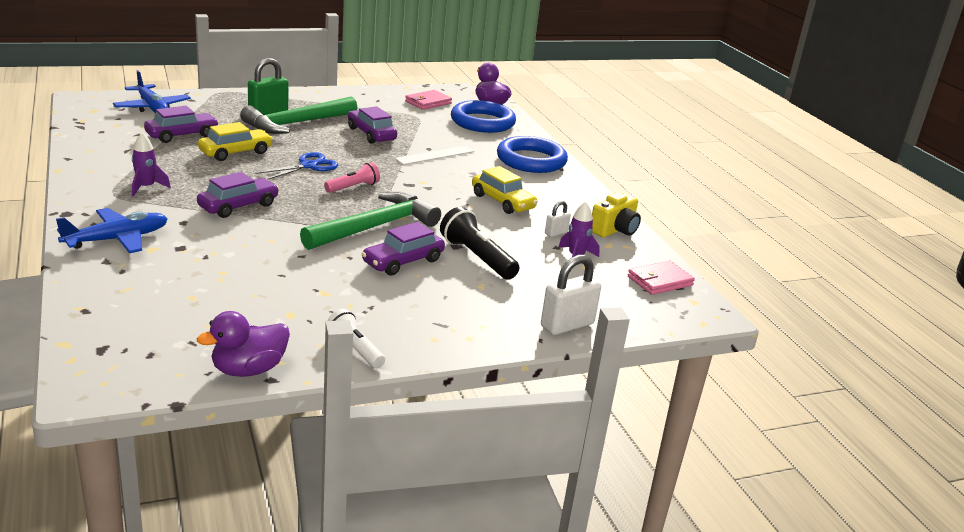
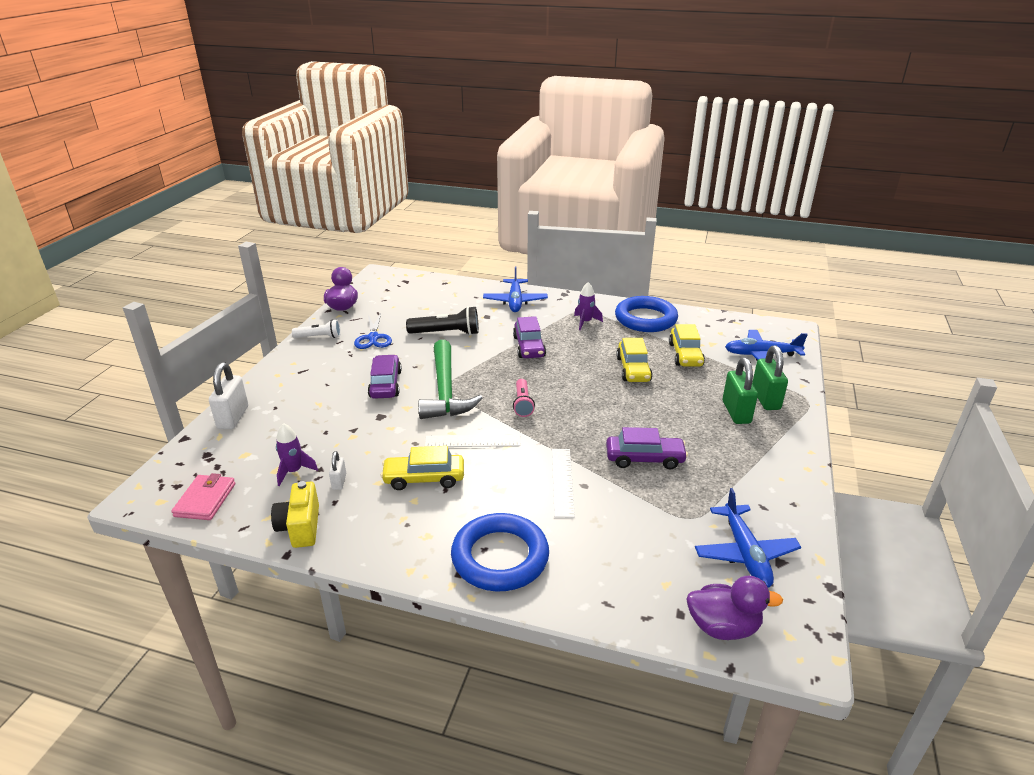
camera: 130 degrees right, 5 degrees up
(182, 135) = (685, 354): purple car -> yellow car
(235, 104) = (765, 399): none -> green padlock
(296, 124) = (694, 419): green hammer -> none
(308, 166) = (583, 395): blue scissors -> blue scissors (373, 338)
(428, 102) = (745, 553): pink wallet -> blue plane
(434, 195) = (472, 441): none -> white ruler
(477, 258) = (353, 418): black flashlight -> black flashlight (447, 333)
(482, 122) = (648, 576): blue ring -> blue ring (645, 319)

